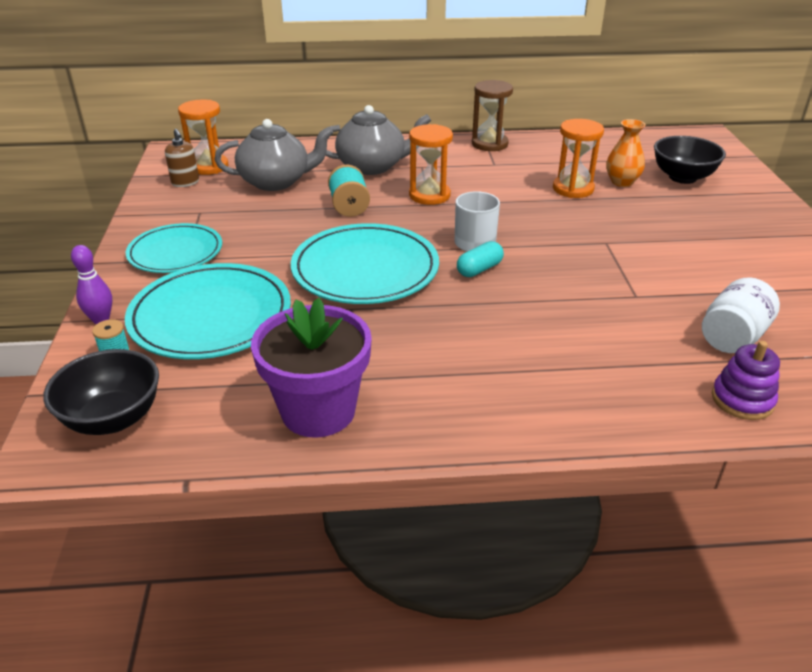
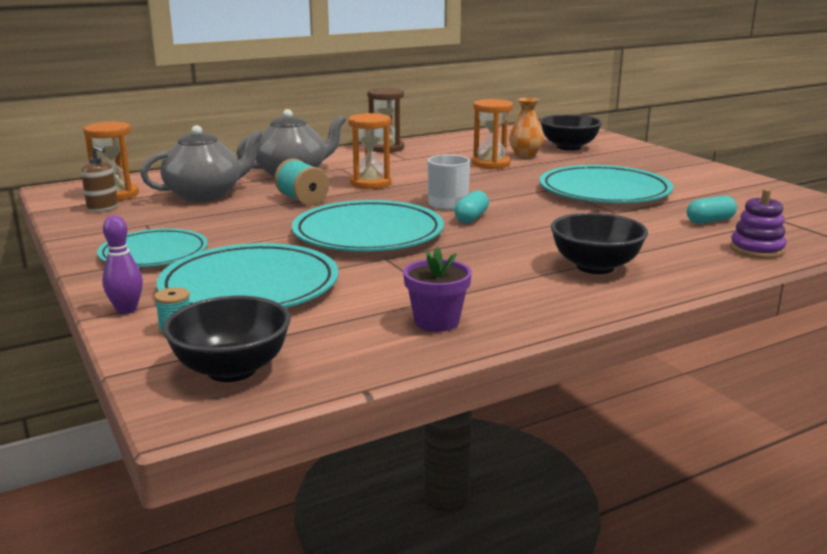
camera: 25 degrees left, 15 degrees down
(318, 411) = (436, 322): purple flower pot -> purple flower pot, size x0.58
(535, 377) = (595, 267): none -> black bowl
(655, 259) = (604, 191): none -> turquoise plate
(732, 337) = (710, 221): white jar -> turquoise capsule

